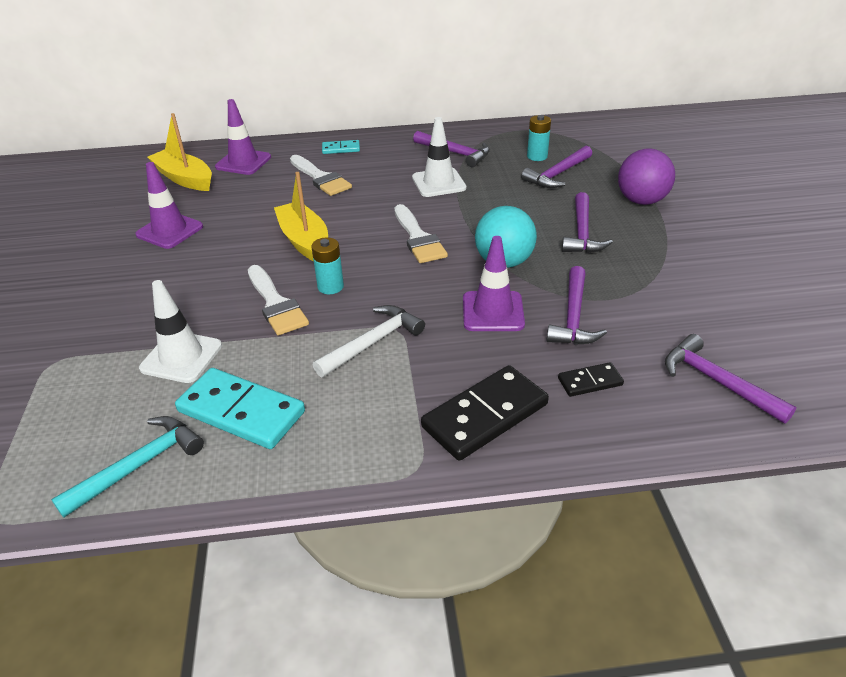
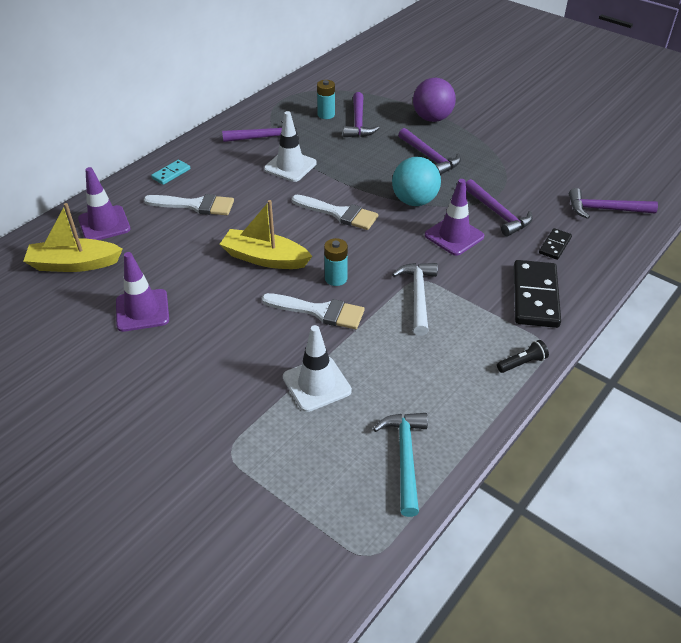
camera: 45 degrees left, 5 degrees up
(241, 411) = (411, 386): turquoise domino -> none
(367, 467) = (522, 363): none -> black flashlight

